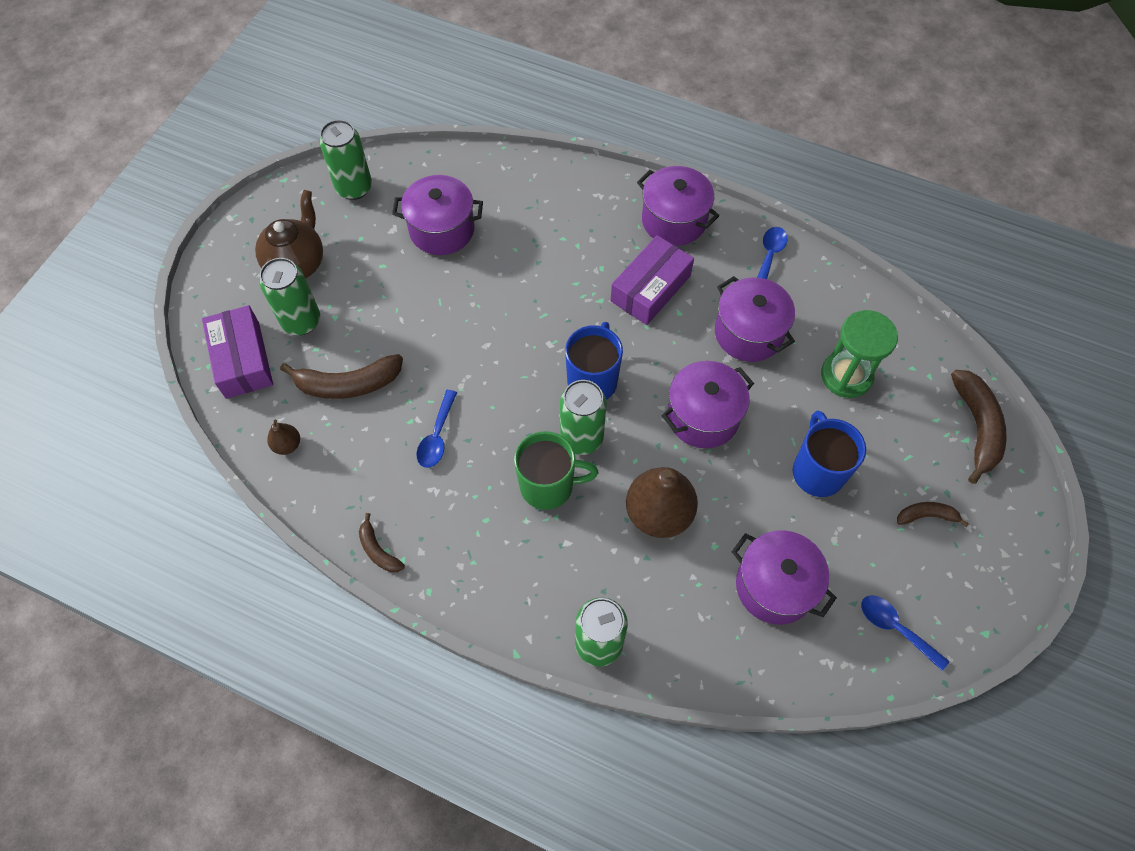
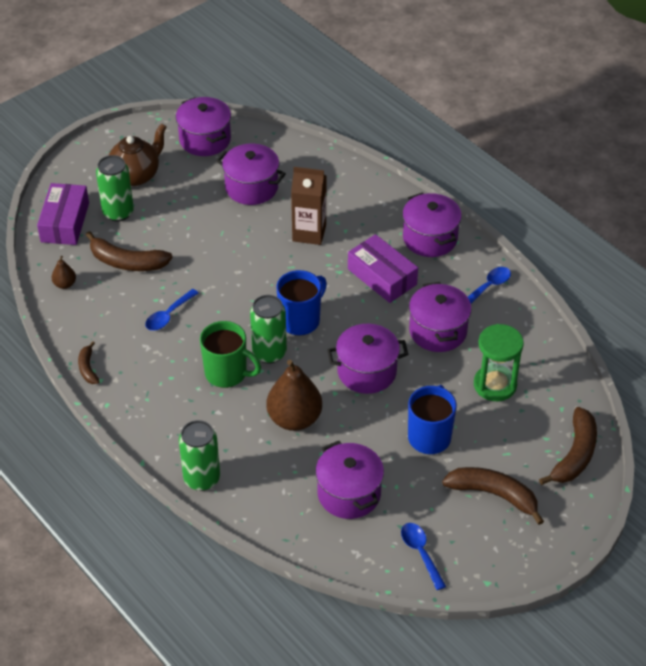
camera: 25 degrees right, 15 degrees down
(354, 188) = (205, 140): green can -> purple pot
(539, 264) = (309, 233): none -> brown carton
(650, 288) = (382, 277): purple box -> purple box turned 75 degrees clockwise
(926, 516) = (494, 495): brown banana -> brown banana, size x1.84

